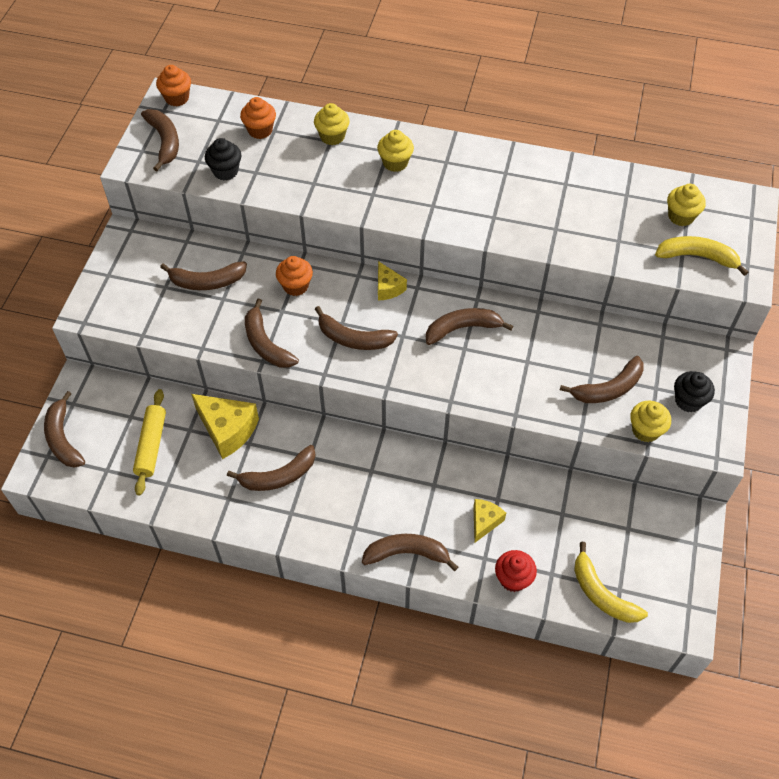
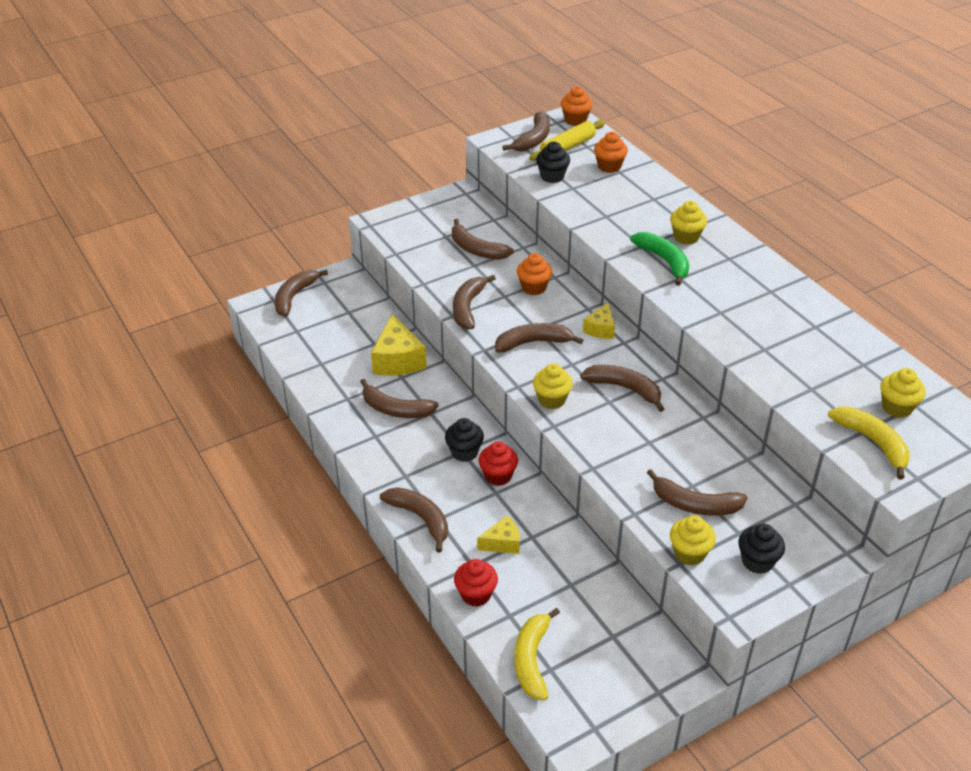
camera: 45 degrees right, 15 degrees down
(151, 445) = (340, 336): yellow rolling pin -> yellow rolling pin (567, 147)
(332, 136) = (658, 197): yellow cupcake -> yellow cupcake (552, 399)
(353, 338) = (533, 343): brown banana -> brown banana turned 105 degrees clockwise
(374, 470) = (464, 452): none -> black cupcake
(405, 197) = (664, 261): none -> green banana
(420, 469) = (498, 476): none -> red cupcake

